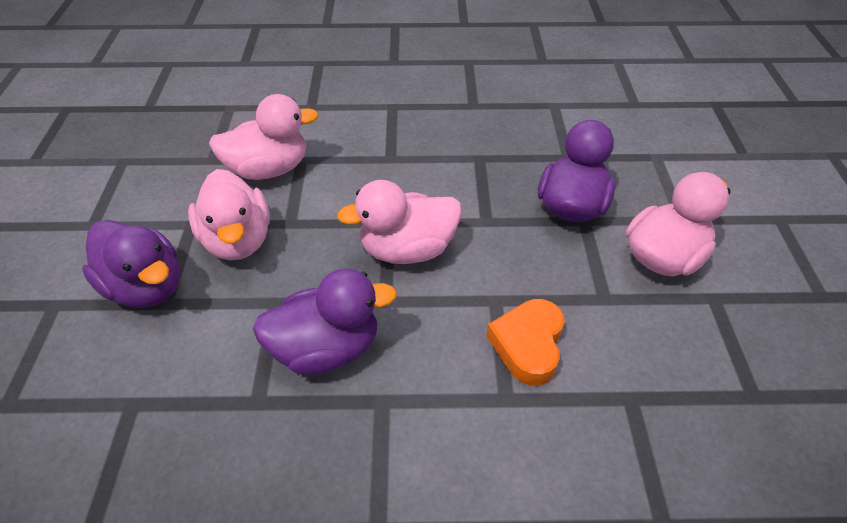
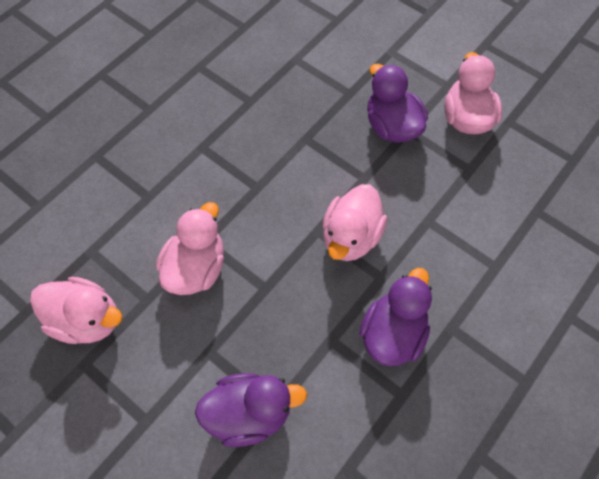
camera: 50 degrees left, 15 degrees up
(238, 240) = (254, 330): pink duck -> pink duck (87, 320)
(528, 345) = (471, 229): orange heart -> none

